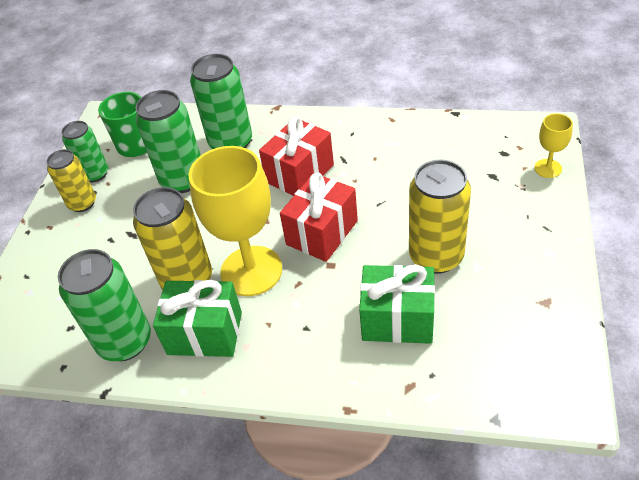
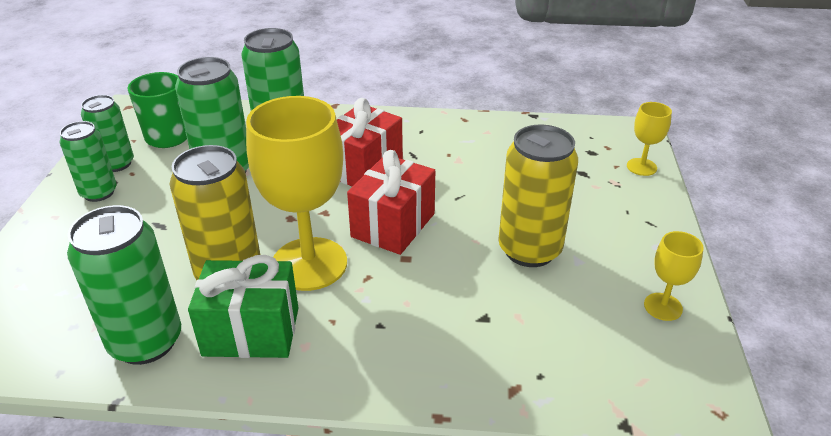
camera: 10 degrees left, 10 degrees down
(82, 203) = (99, 193): yellow can -> green can
(397, 319) = (491, 315): green gift -> none
(544, 312) = (663, 307): none -> yellow goblet

